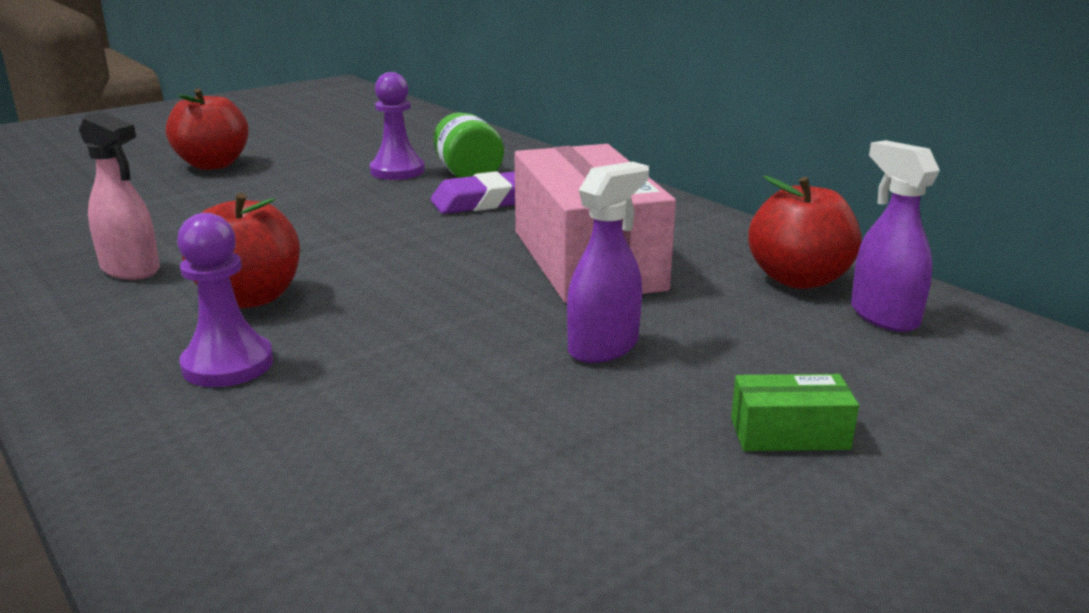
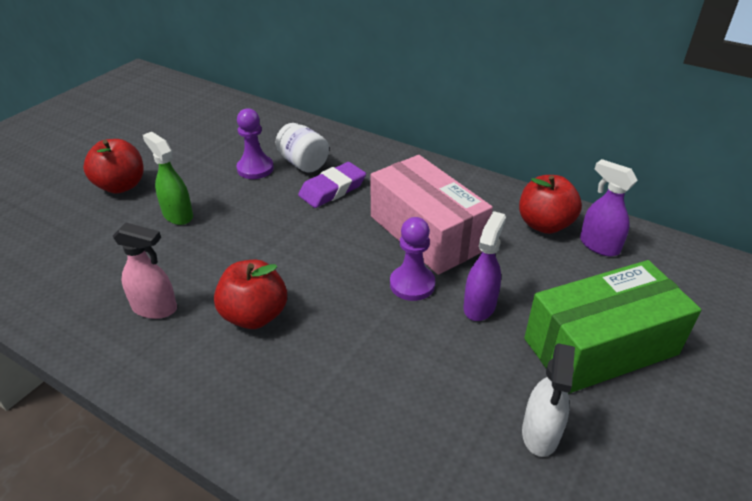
camera: 20 degrees left, 15 degrees up
(228, 364) = (287, 376): purple pawn -> purple pawn (412, 284)
(253, 196) = (177, 215): none -> green spray bottle
(468, 174) = (303, 163): green jar -> white jar
(576, 519) = (540, 434): none -> white spray bottle
(789, 434) = (600, 346): green box -> green box, size x2.50

